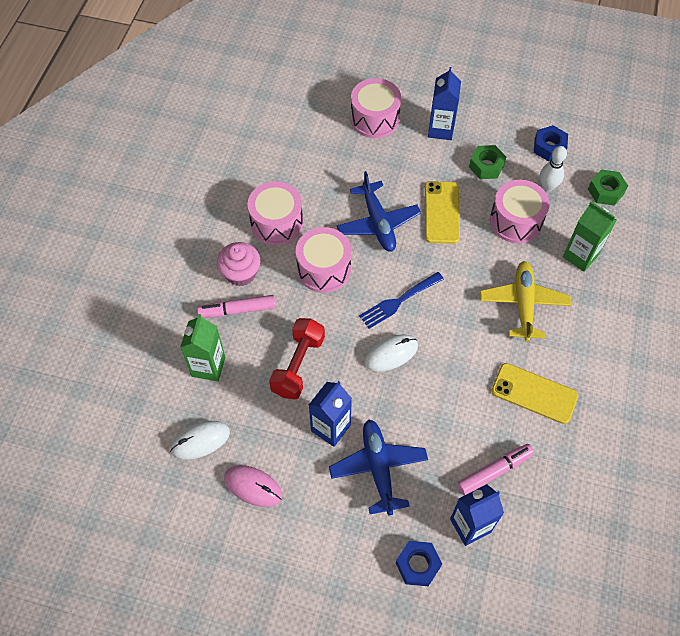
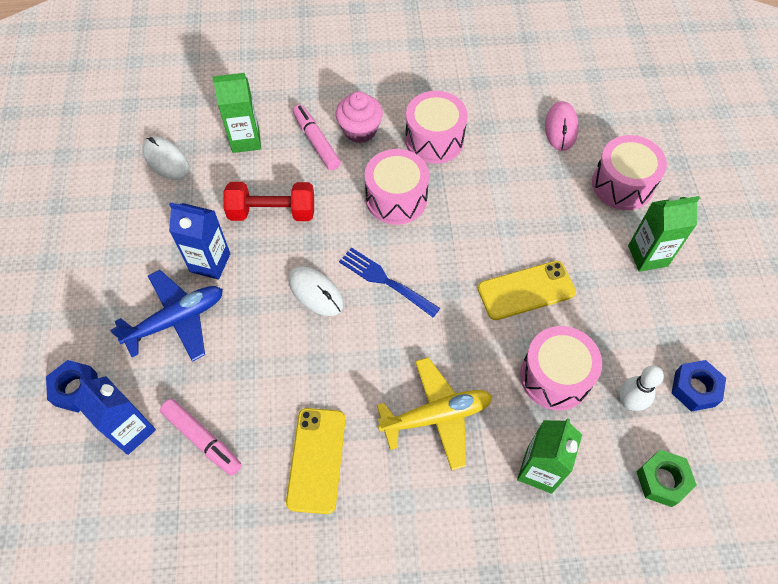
camera: 70 degrees right, 0 degrees up
(253, 486) = (129, 217): pink mouse -> pink mouse (561, 128)
(378, 223) = (479, 230): blue plane -> none
(440, 129) = (647, 256): blue carton -> green carton
(486, 166) = (621, 321): green nut -> none

